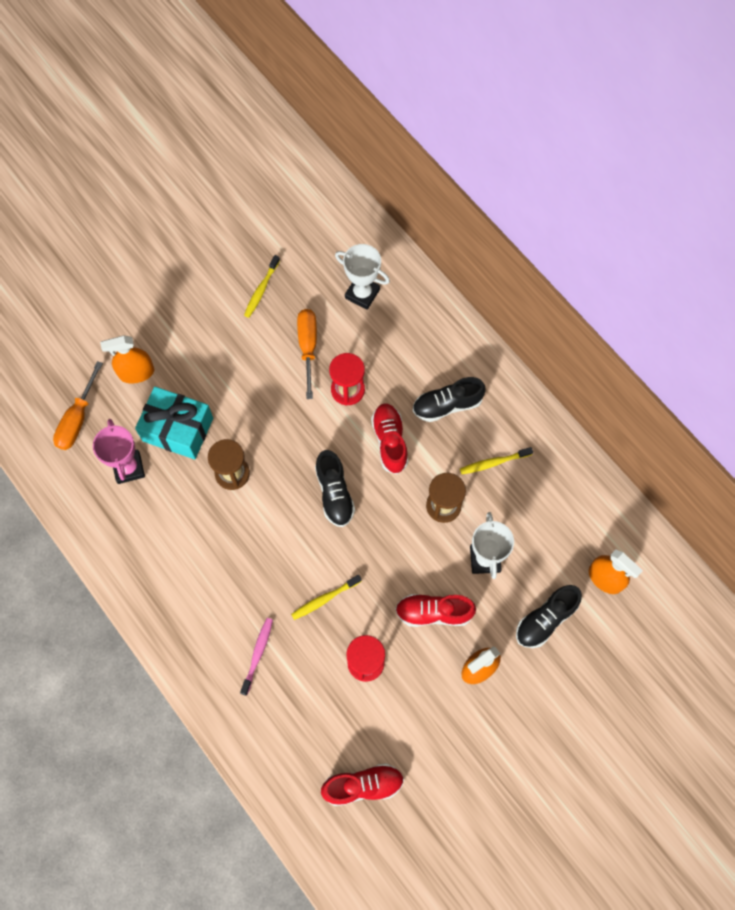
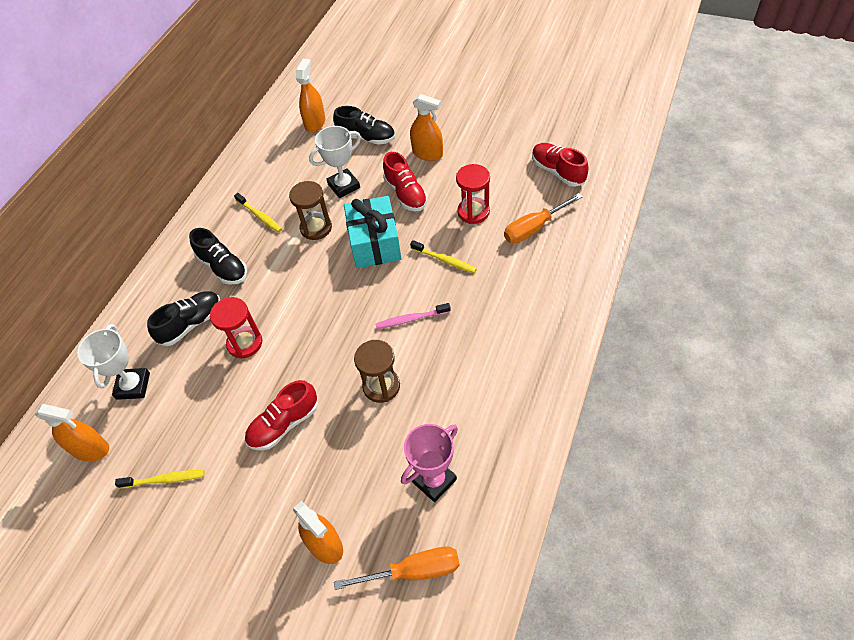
camera: 115 degrees left, 15 degrees down
(178, 429) = (366, 461): turquoise gift -> turquoise gift (375, 243)
(257, 654) = (522, 278): pink toothbrush -> pink toothbrush (411, 319)
(308, 347) = (215, 399): orange screwdriver -> orange screwdriver (534, 228)
(323, 249) = (90, 449): none -> orange spray bottle
(334, 494) = (351, 300): black shoe -> black shoe (191, 324)
(390, 441) = (279, 288): red shoe -> red shoe (284, 424)

